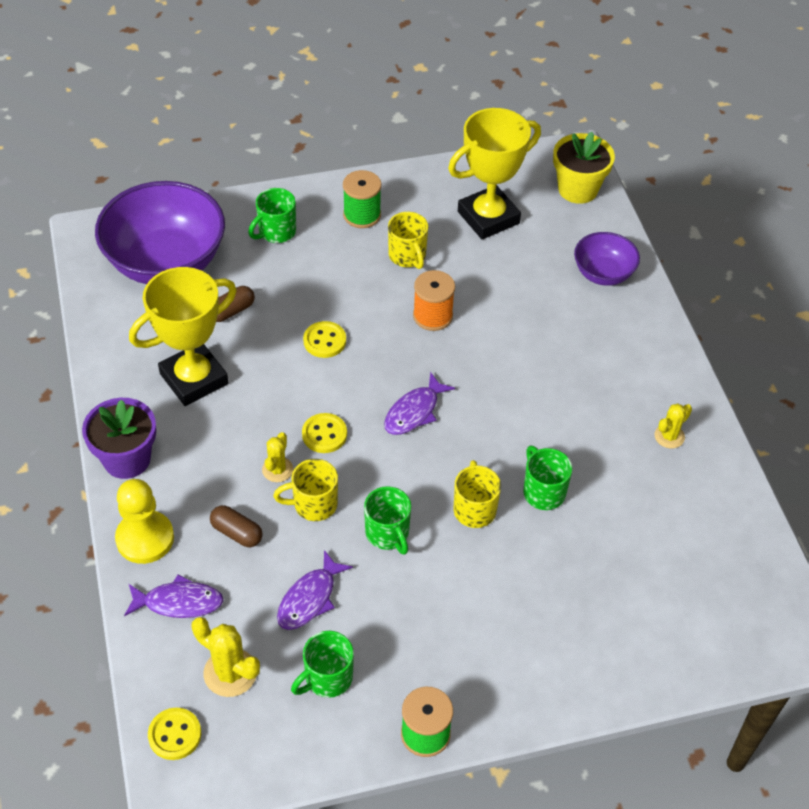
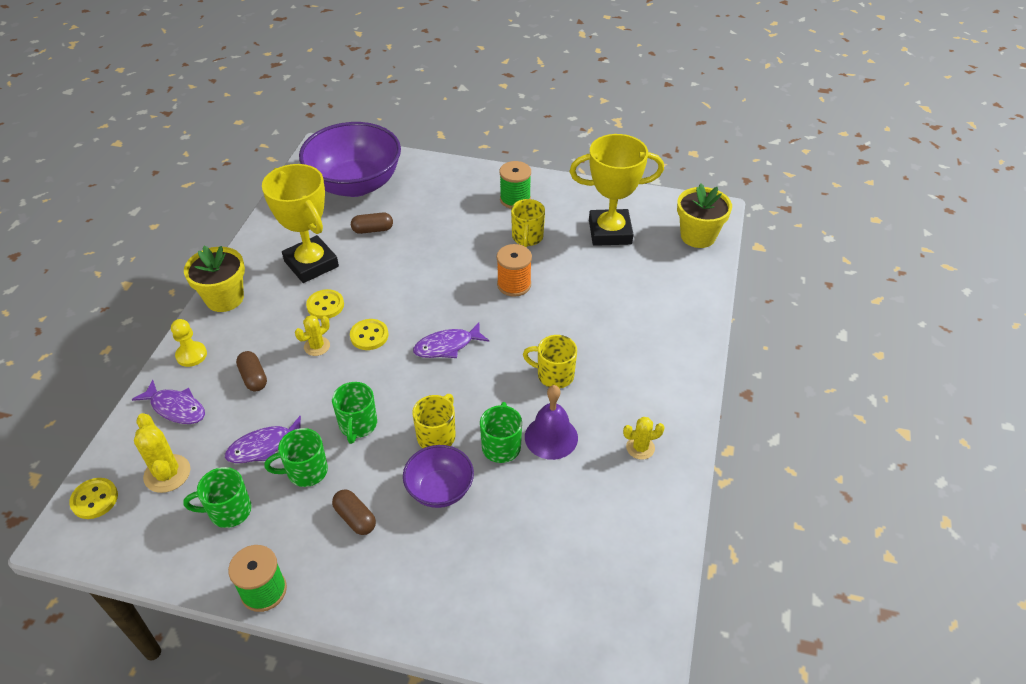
camera: 30 degrees right, 5 degrees down
(127, 459) = (224, 298): purple flower pot -> yellow flower pot
(145, 538) = (191, 355): yellow pawn -> yellow pawn, size x0.64
(194, 379) = (311, 264): yellow trophy -> yellow trophy turned 60 degrees clockwise
(276, 232) = (445, 190): green mug -> green mug (306, 471)
(313, 504) = (322, 381): yellow mug -> yellow mug (554, 375)
(324, 341) = (421, 272): yellow button -> yellow button (325, 305)
(458, 625) = (355, 518): none -> brown capsule
(582, 462) = (551, 437): none -> purple bell
(603, 273) = (674, 303): purple bowl -> purple bowl (440, 489)

